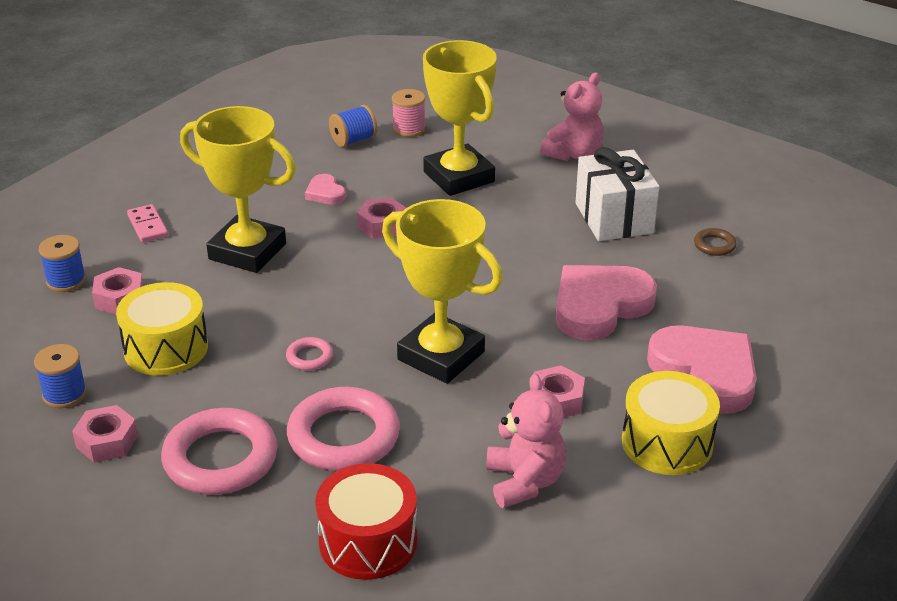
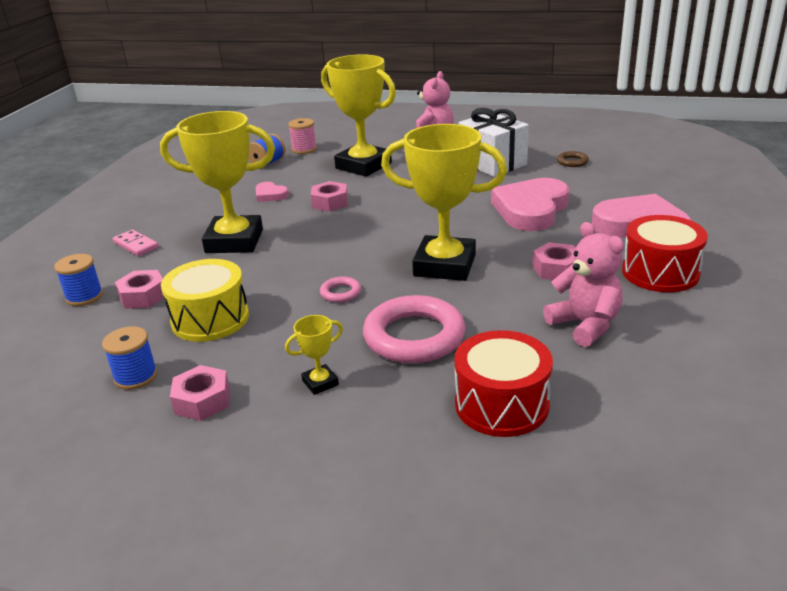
camera: 20 degrees left, 5 degrees down
(220, 458) = (320, 383): pink ring -> yellow trophy
(667, 443) = (660, 272): yellow drum -> red drum

